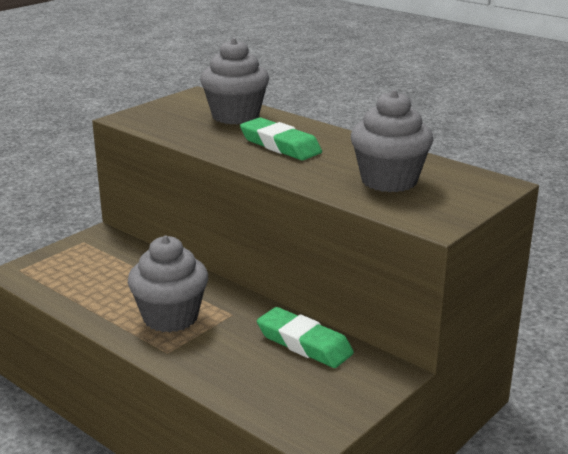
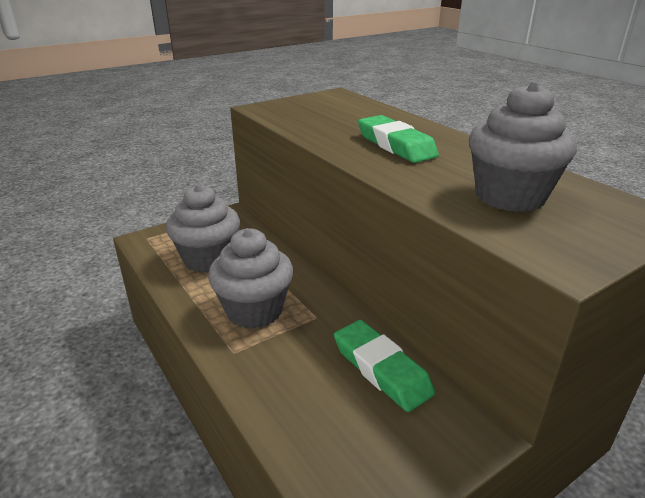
camera: 15 degrees right, 5 degrees up
(235, 116) = (362, 114): grey cupcake -> grey cupcake (208, 259)

